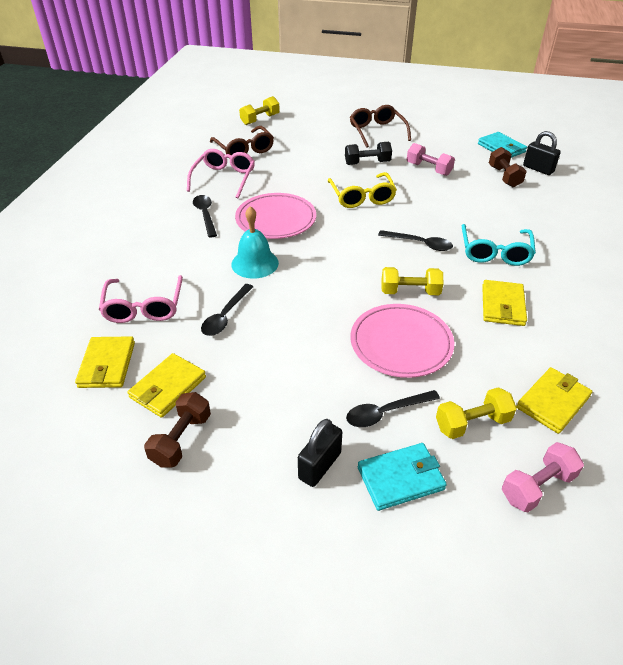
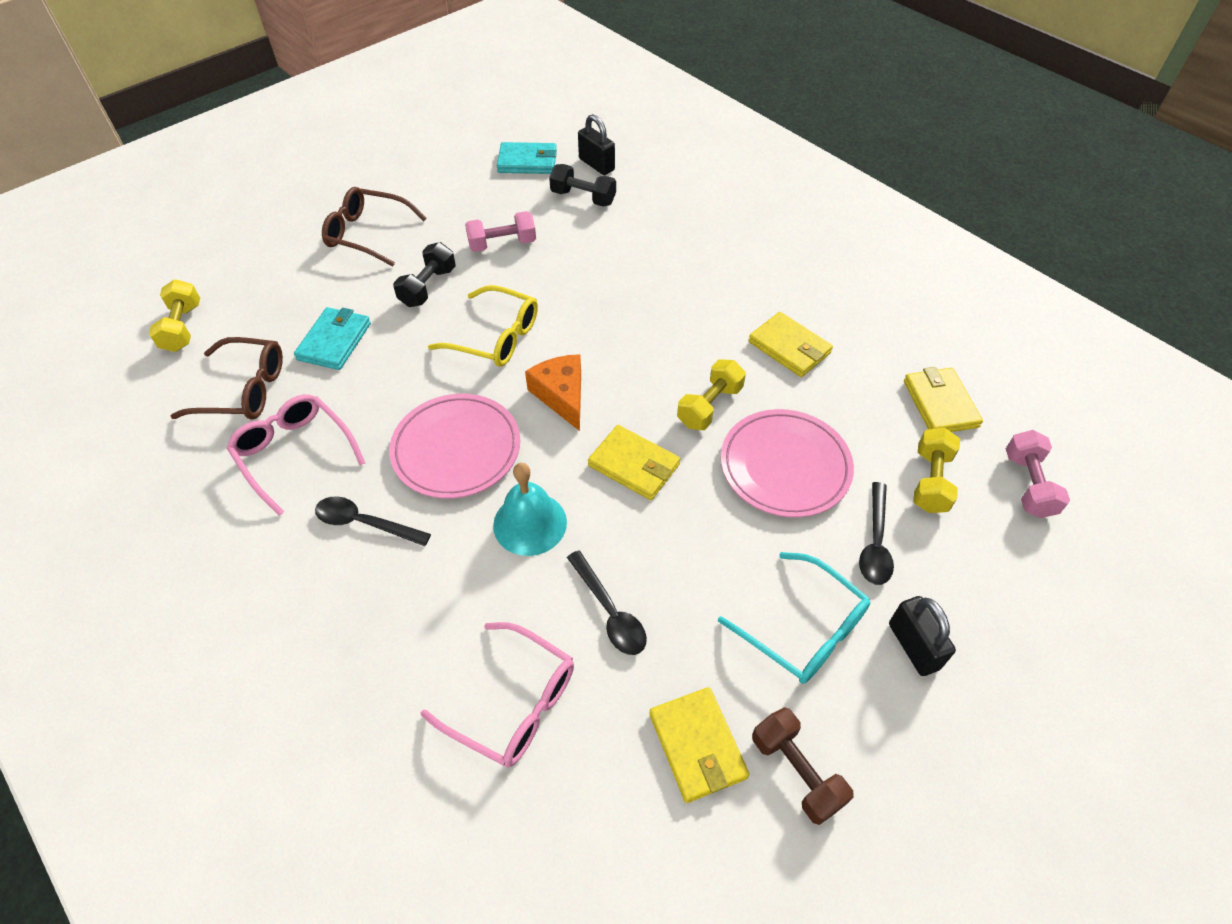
camera: 55 degrees left, 10 degrees up
(107, 365) = (601, 806): yellow wallet -> yellow wallet (634, 465)
(350, 235) = (561, 395): none -> orange cheese
(400, 478) = (966, 584): turquoise wallet -> turquoise wallet (334, 341)
(420, 244) = (636, 344): black spoon -> none
(495, 252) = (703, 295): turquoise glasses -> turquoise glasses (803, 628)
(504, 177) = (583, 198): brown dumbbell -> black dumbbell
(538, 169) = (596, 165): black padlock -> black padlock turned 60 degrees clockwise

